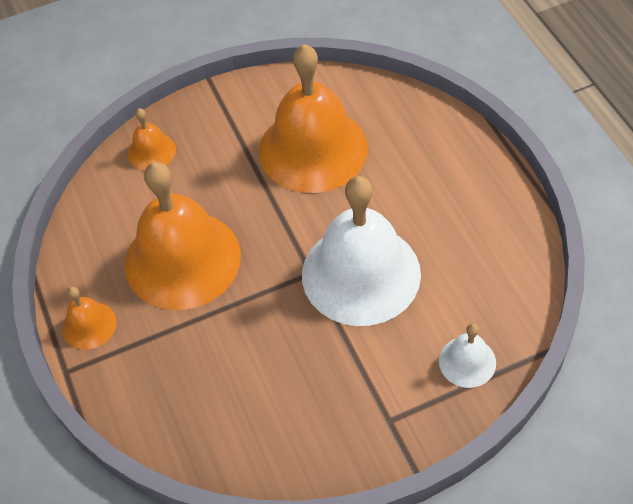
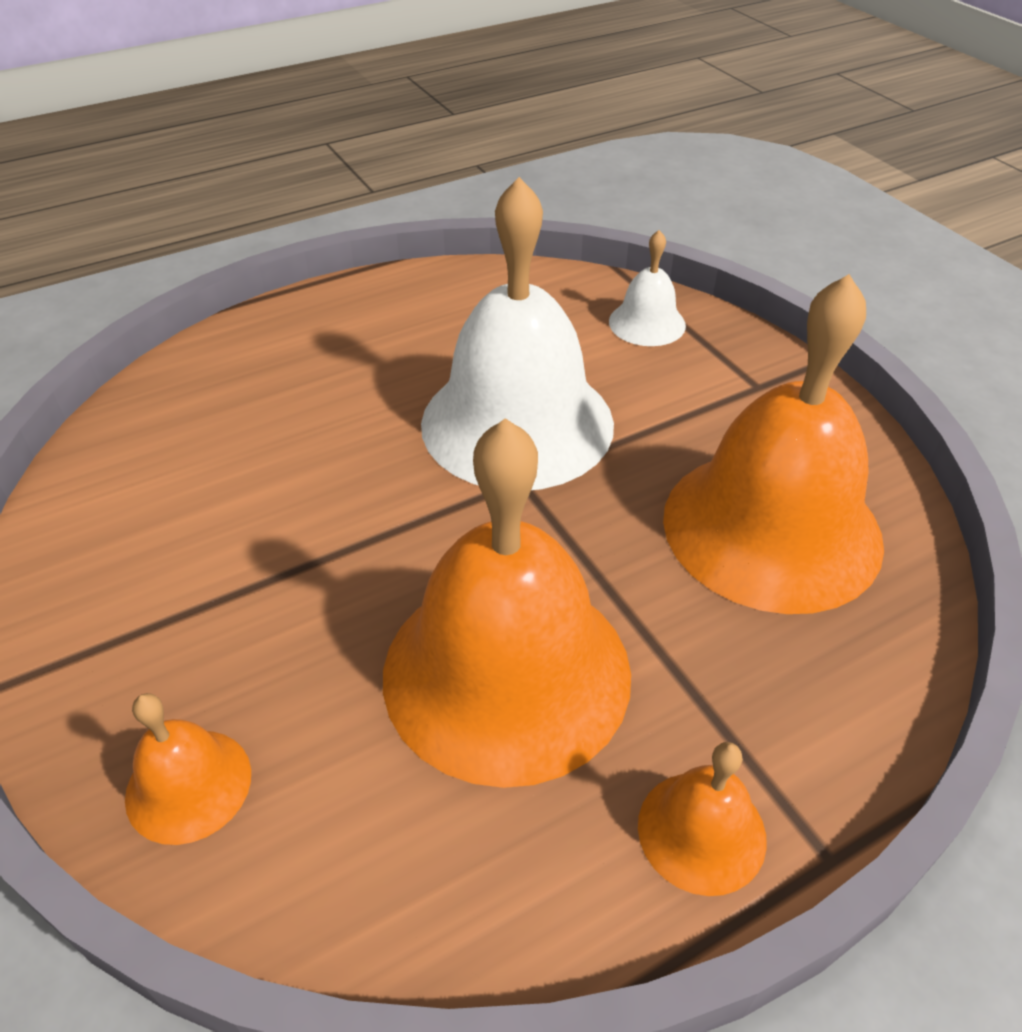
camera: 100 degrees left, 10 degrees down
(313, 149) = (242, 496): orange bell -> orange bell (771, 528)

